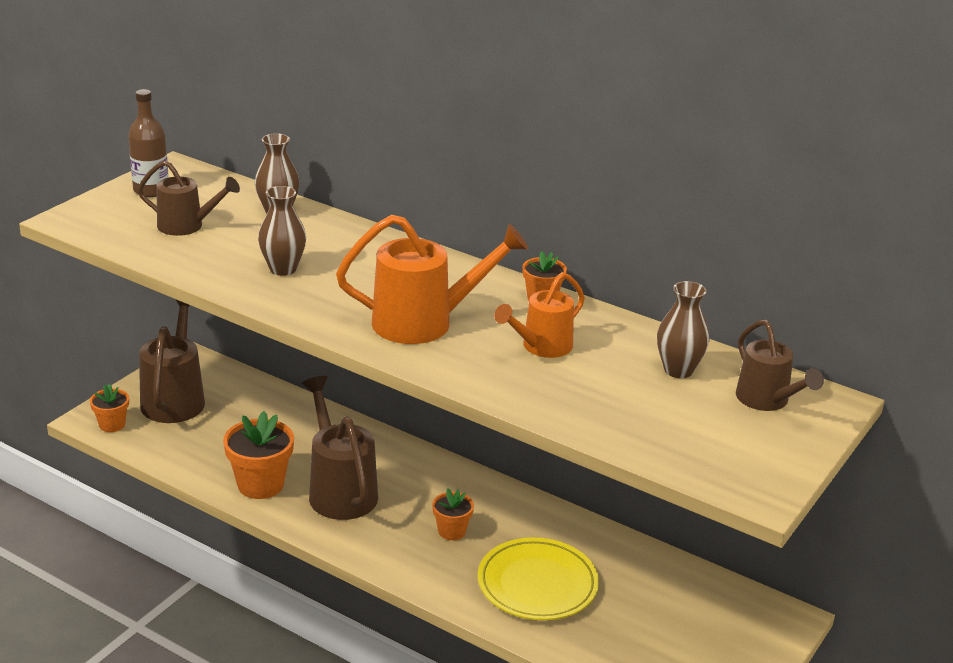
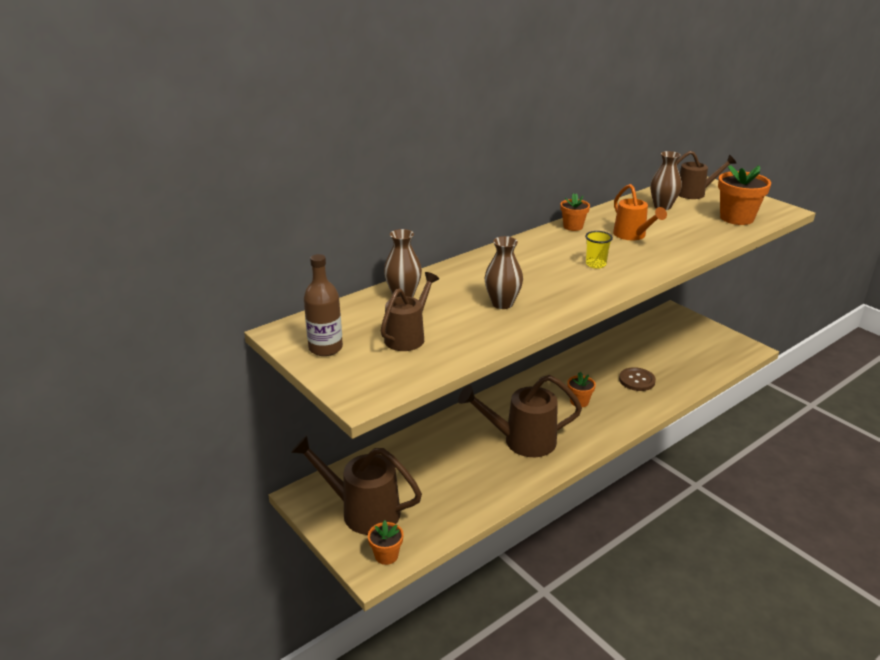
camera: 70 degrees left, 0 degrees up
(260, 484) = (503, 478): orange flower pot -> orange flower pot (736, 218)
(424, 322) = (595, 264): orange watering can -> yellow cup
(537, 584) = (637, 380): yellow plate -> brown button

